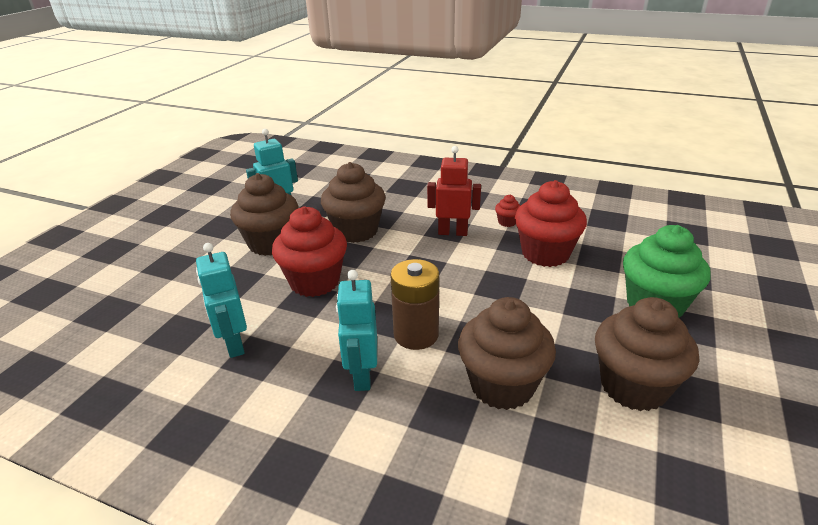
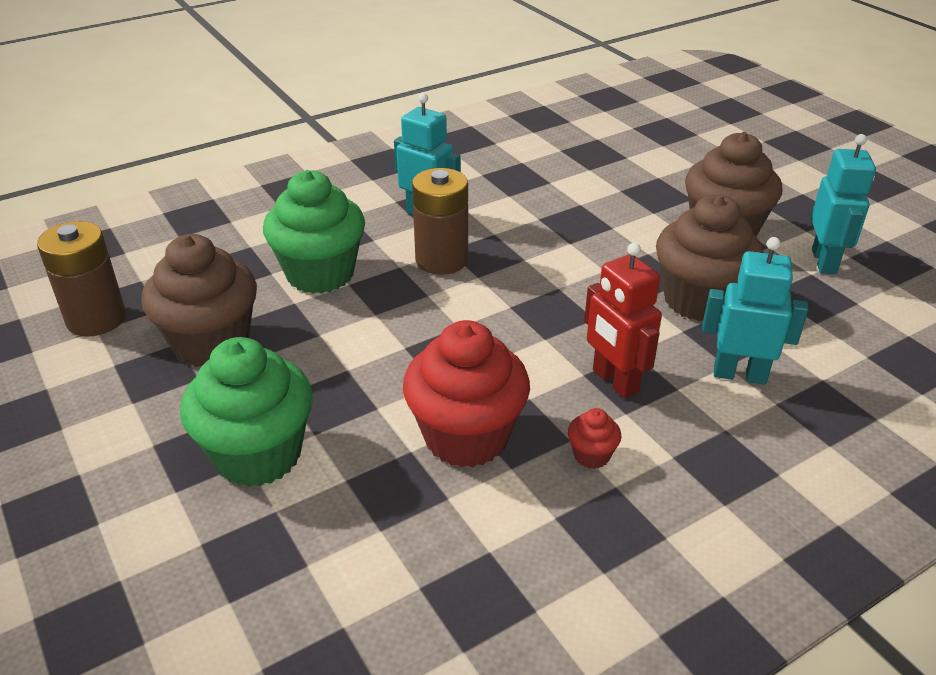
camera: 125 degrees right, 5 degrees up
(234, 344) = (544, 172): turquoise robot -> turquoise robot (739, 374)
(315, 282) = (602, 235): red cupcake -> none
(452, 232) = (614, 381): red robot -> red robot turned 105 degrees clockwise
(502, 385) = (320, 274): brown cupcake -> green cupcake
(721, 483) = (96, 319): none -> brown battery

